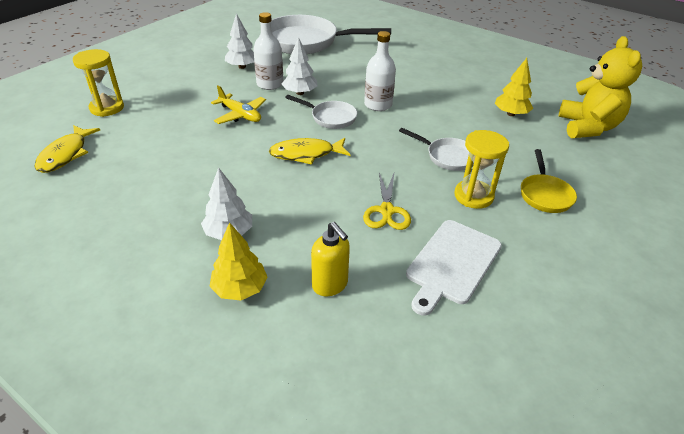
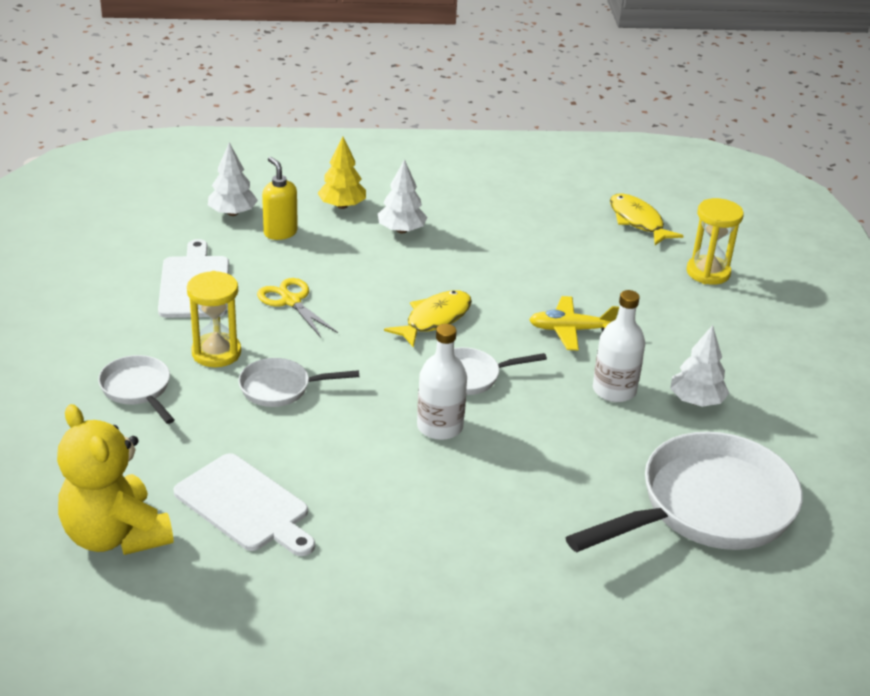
camera: 140 degrees right, 5 degrees down
(300, 93) = (558, 395): white tree -> white tree (232, 213)
(330, 285) = (280, 233): yellow soap dispenser -> yellow soap dispenser turned 45 degrees clockwise
(511, 114) = (245, 505): yellow tree -> white cutting board
(544, 194) = (138, 389): yellow pan -> white pan

